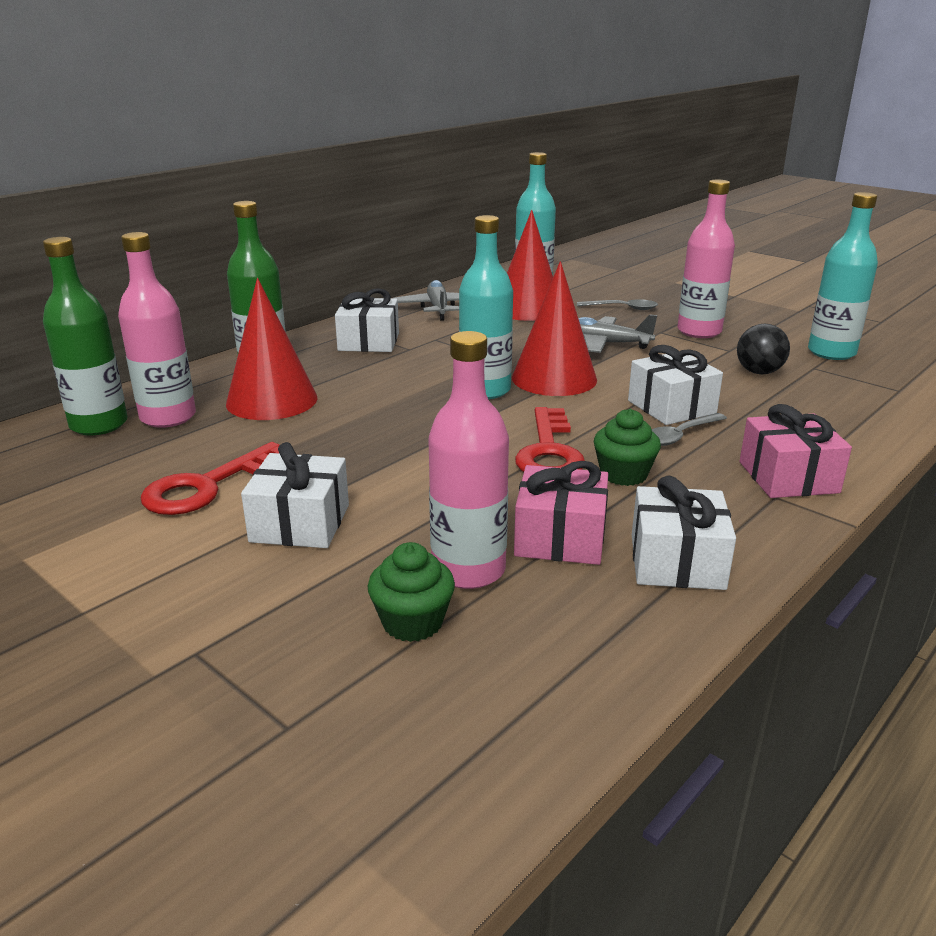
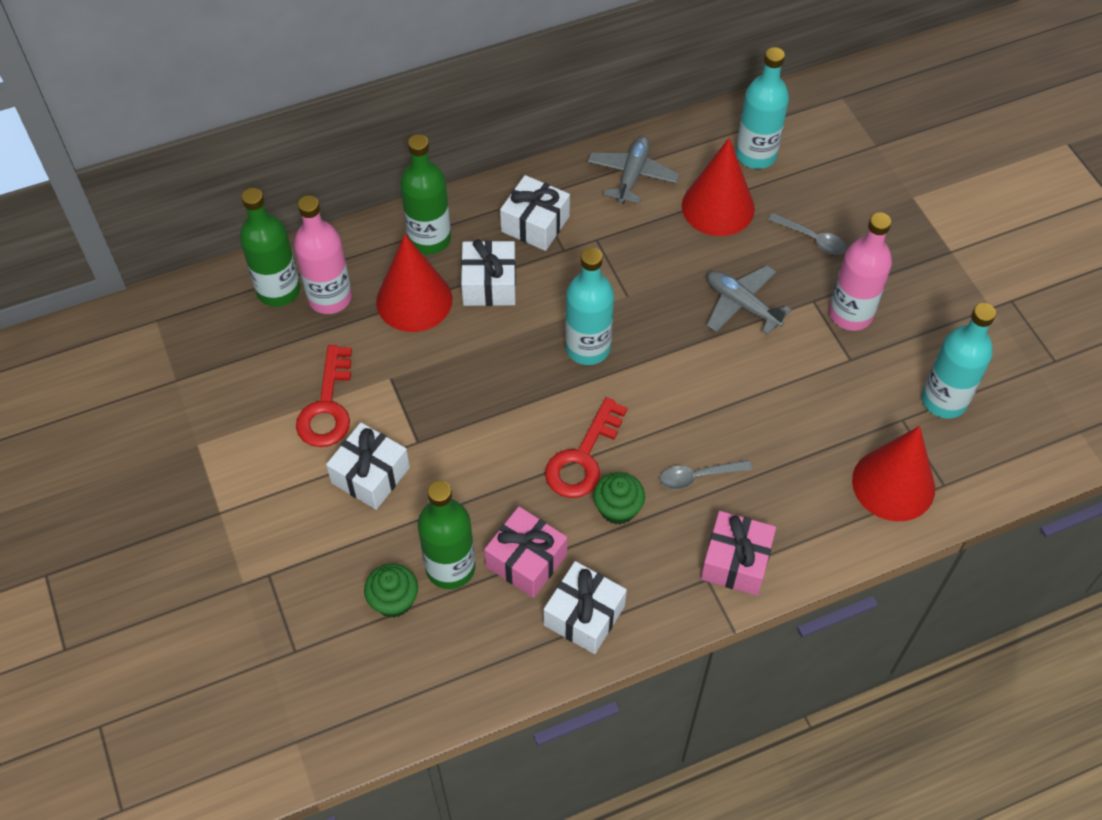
camera: 25 degrees right, 30 degrees up
(207, 486) = (327, 406): red key -> red key turned 60 degrees counterclockwise
(468, 570) = (450, 568): pink bottle -> green bottle
(554, 378) = (657, 350): red cone -> red cone (893, 484)
(671, 407) = (722, 433): white gift -> white gift (489, 284)
(759, 372) = (844, 408): black ball -> none

